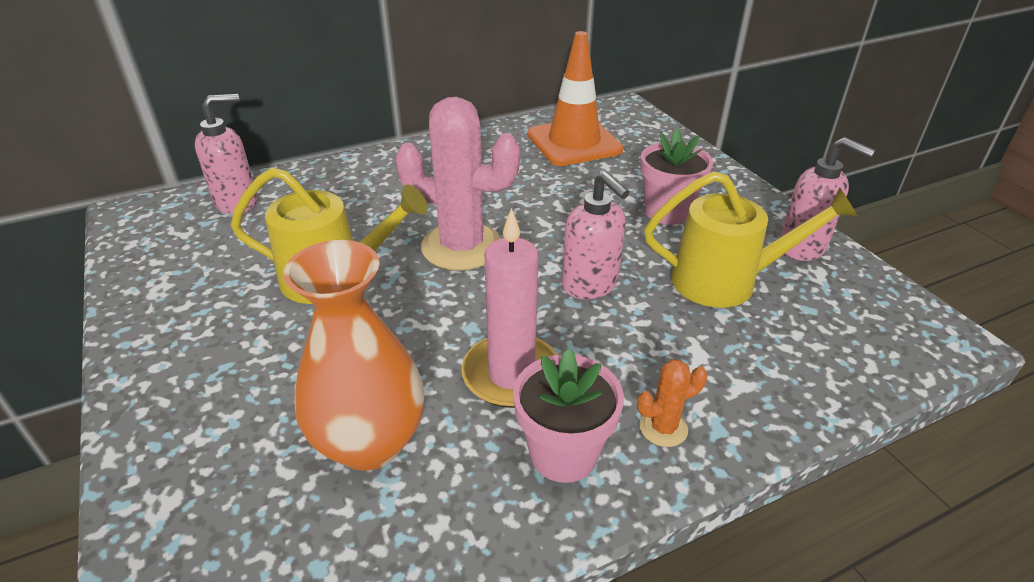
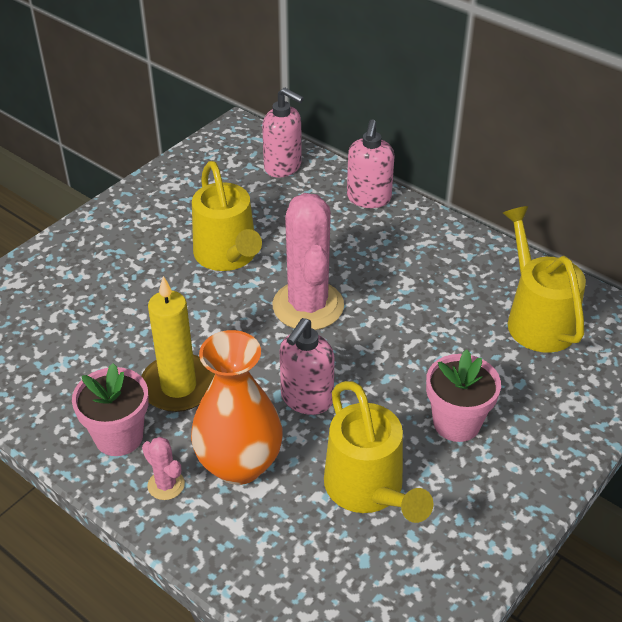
camera: 65 degrees right, 5 degrees up
(370, 442) = (88, 342): orange vase -> orange vase (239, 464)
(511, 374) = (178, 386): pink candle -> yellow candle
(574, 142) = (536, 319): orange traffic cone -> yellow watering can
(663, 428) = (166, 485): orange cactus -> pink cactus
(802, 247) = (467, 543): pink soap dispenser -> pink soap dispenser (368, 198)

